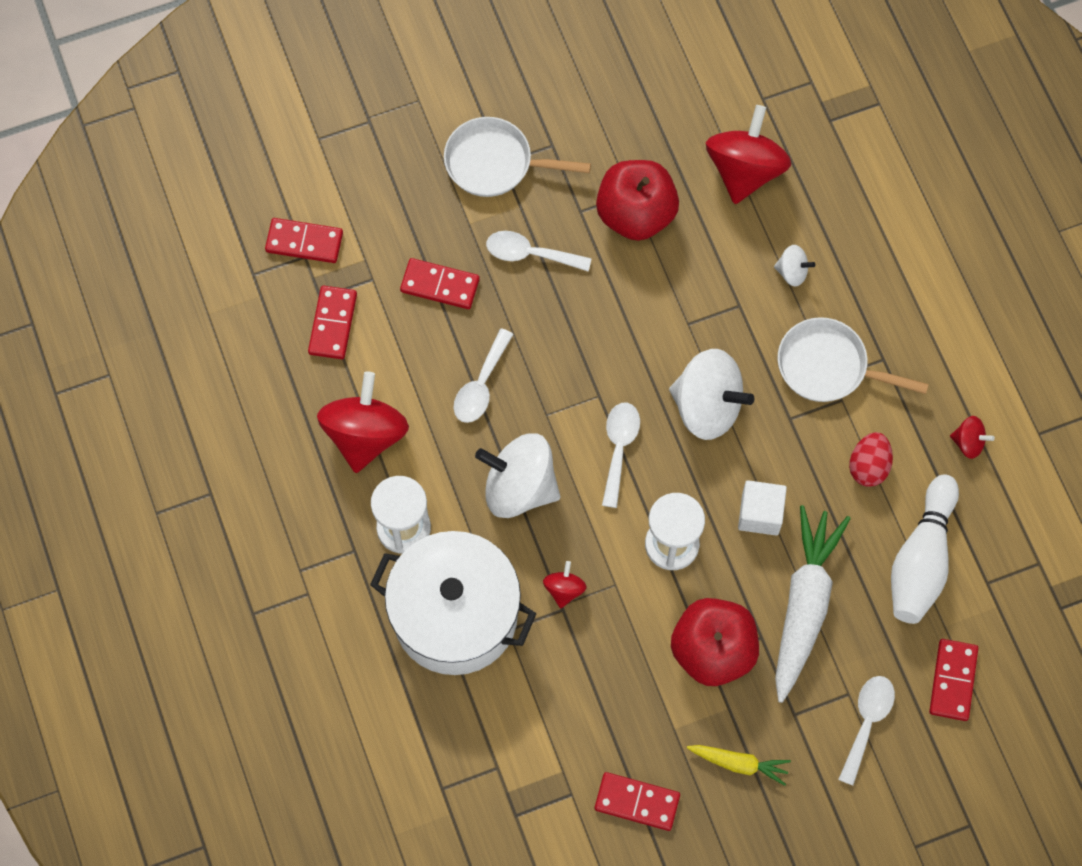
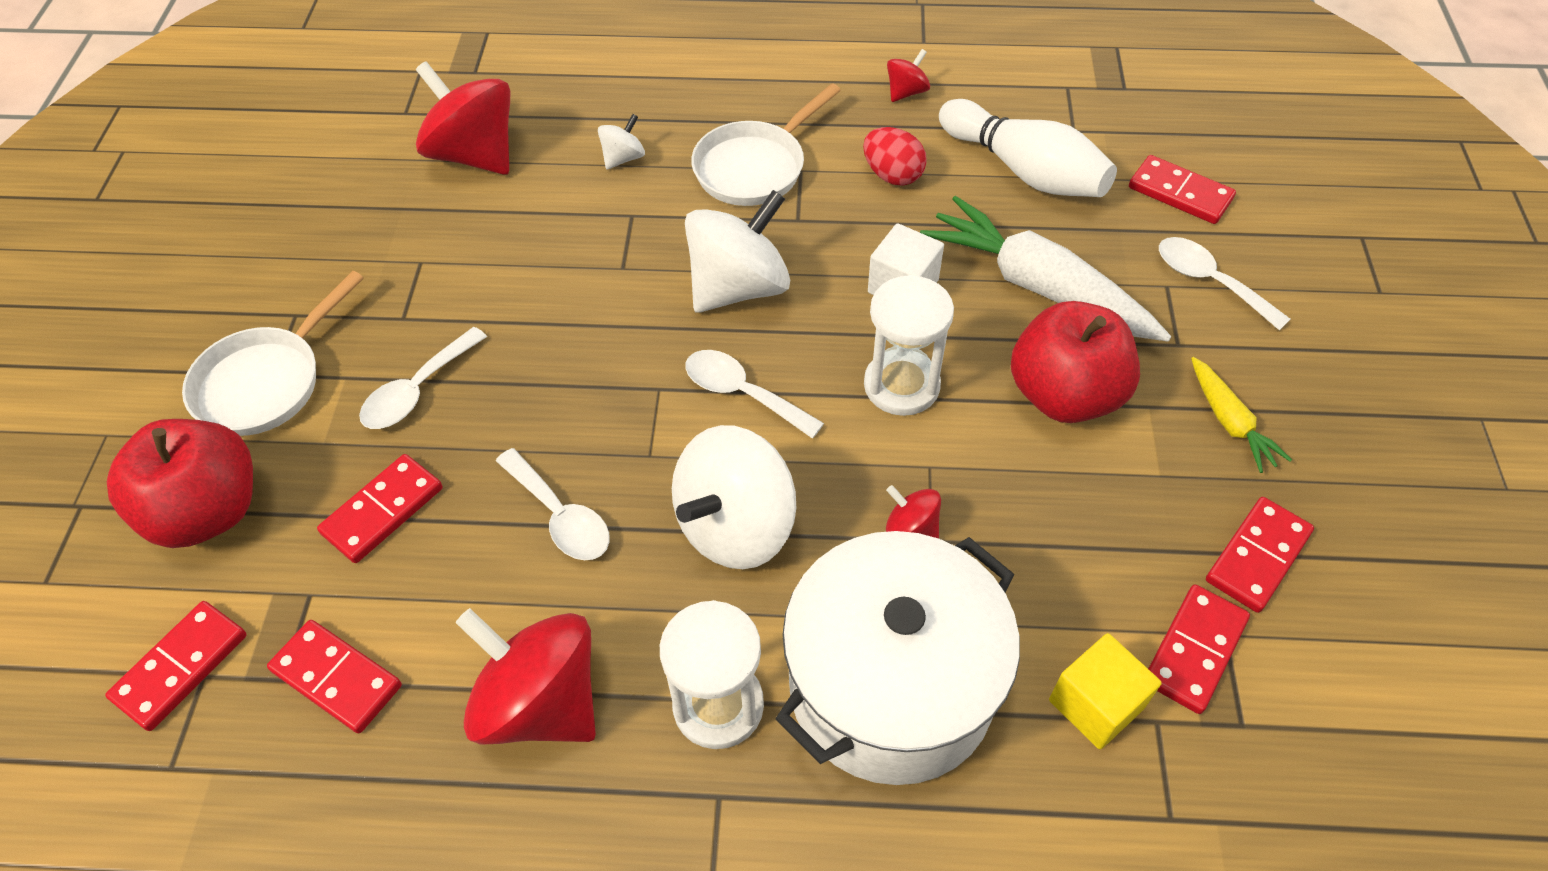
camera: 65 degrees left, 15 degrees down
(493, 731) = (1095, 704): none -> yellow cube
(552, 778) = (1194, 651): none -> red domino
(635, 214) = (449, 267): red apple -> red apple (208, 511)
(739, 763) = (1229, 422): yellow carrot -> yellow carrot turned 120 degrees clockwise

